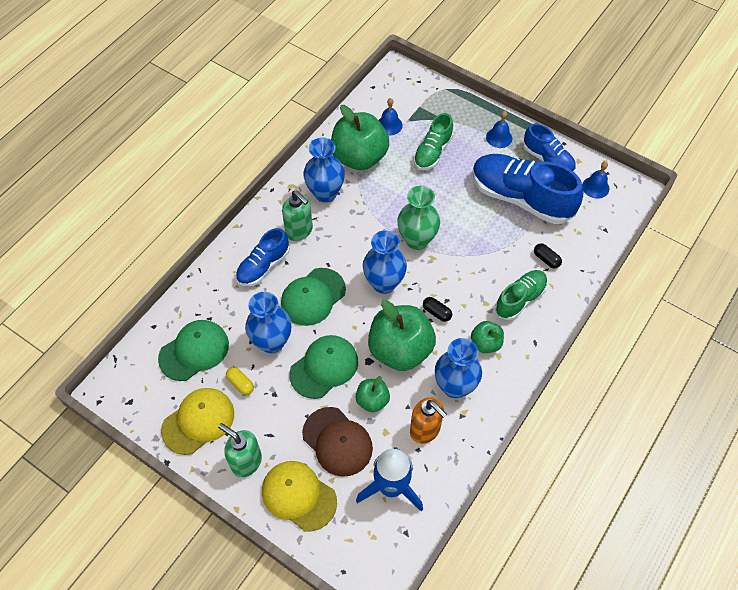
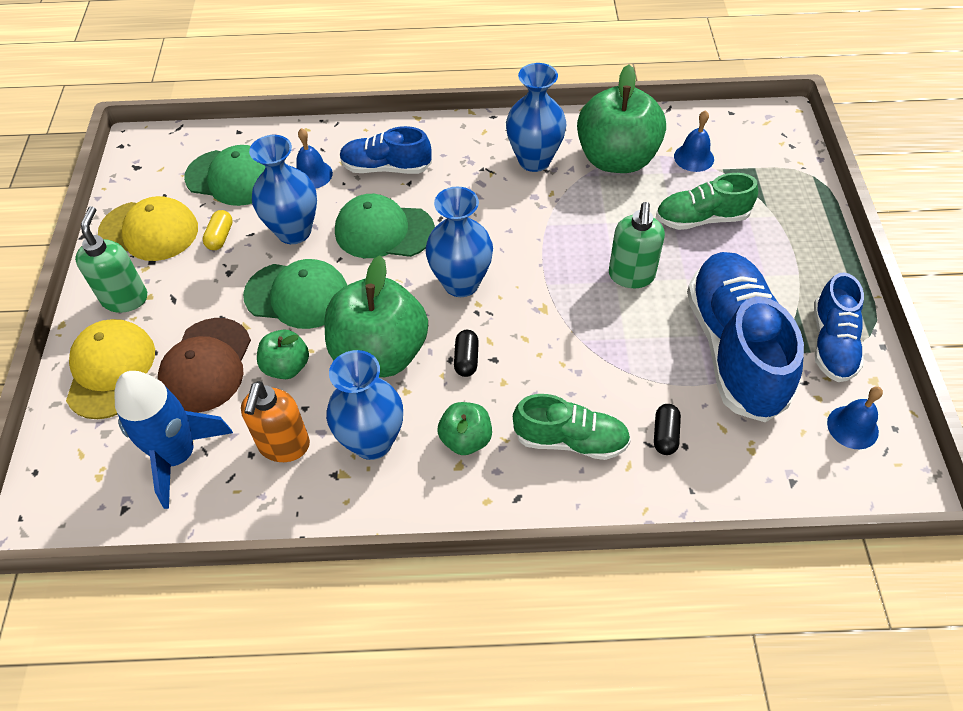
camera: 55 degrees right, 5 degrees down
(299, 231) = (461, 169): green soap dispenser -> green soap dispenser (631, 276)
(417, 240) = (554, 278): green vase -> none
(499, 137) = (804, 270): blue bell -> blue bell (312, 174)

